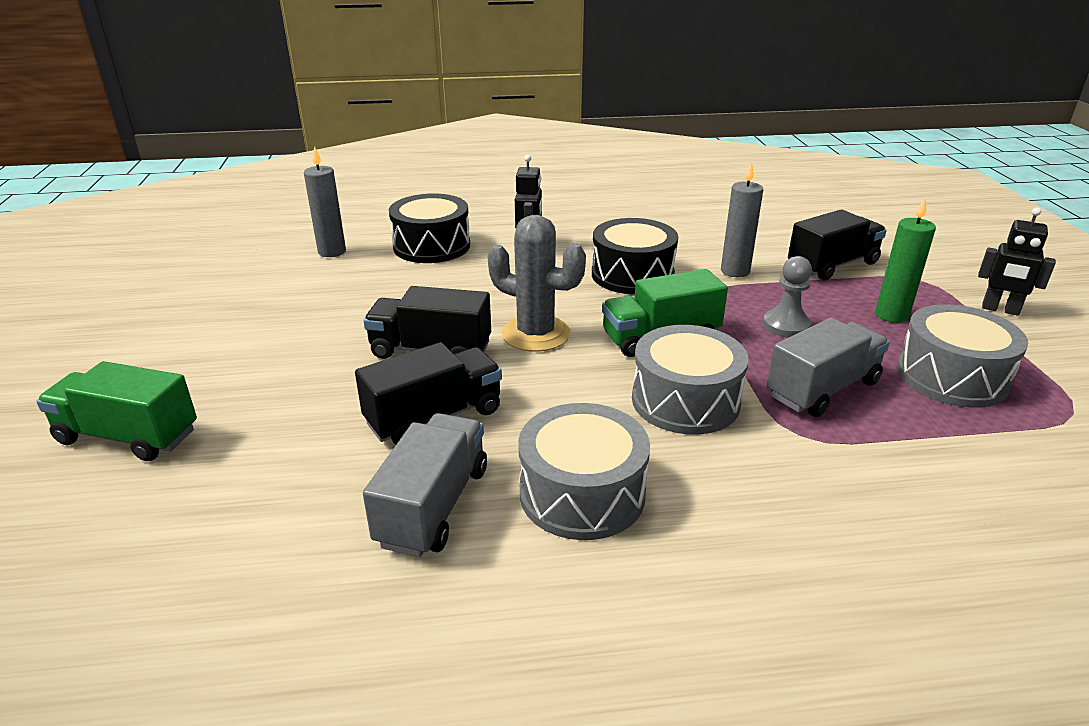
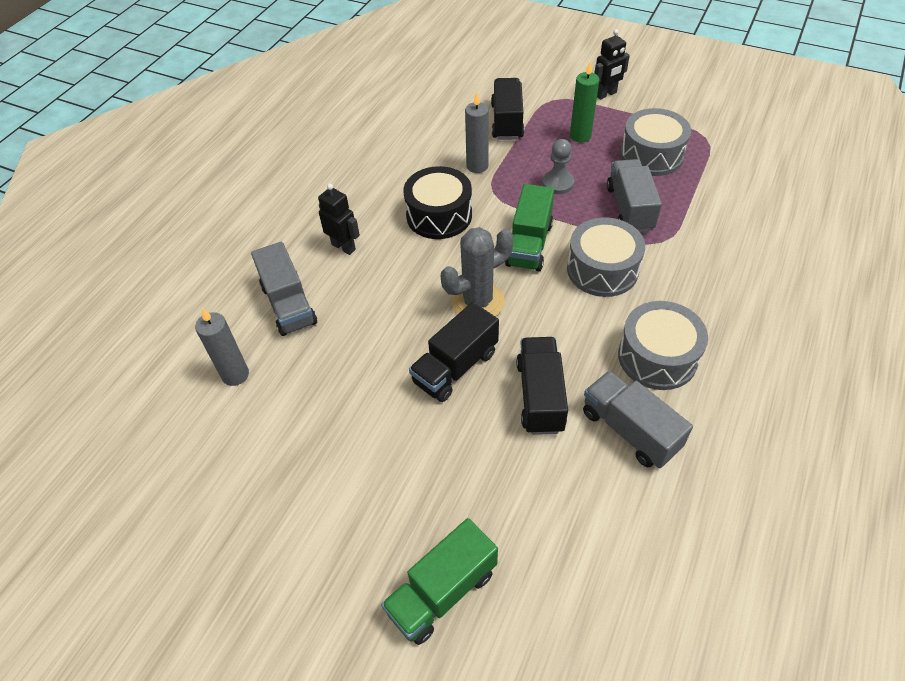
camera: 55 degrees left, 20 degrees up
(432, 246) = (289, 304): black drum -> grey truck

